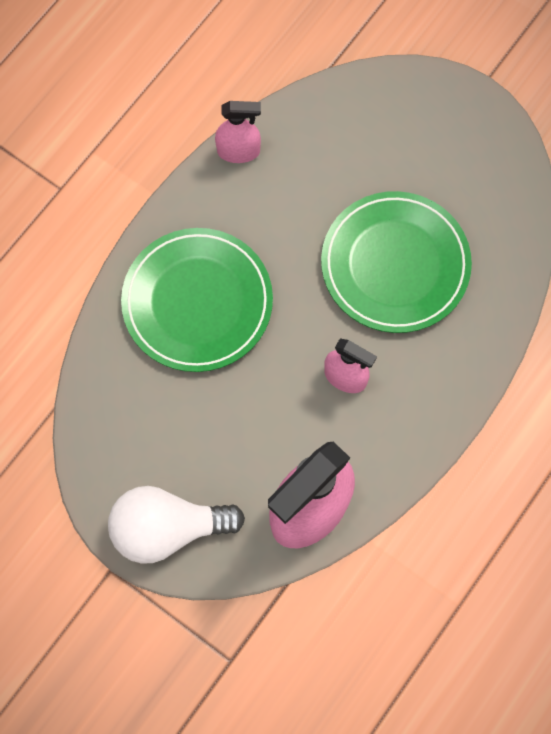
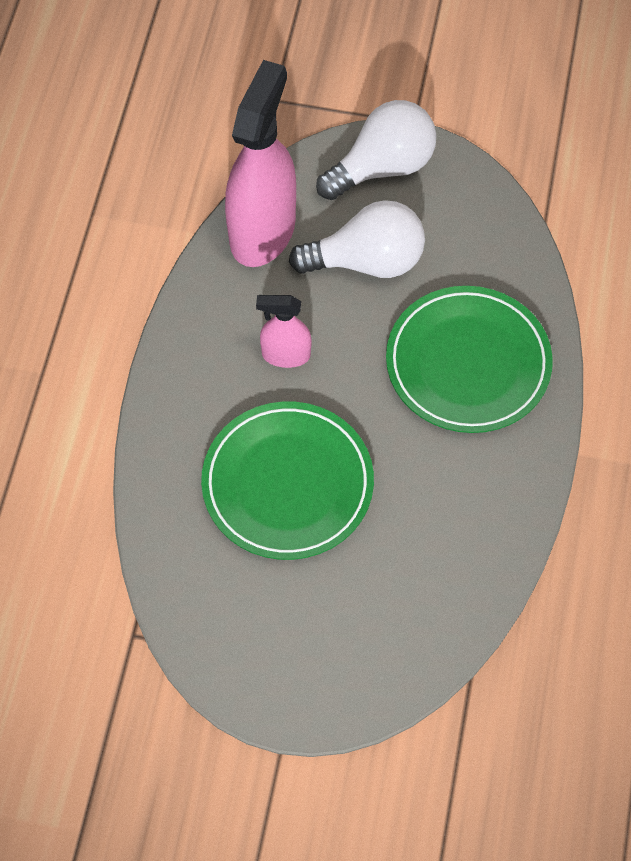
camera: 155 degrees right, 10 degrees down
(232, 436) = (367, 261): none -> white light bulb
(239, 151) = (515, 533): pink spray bottle -> none

